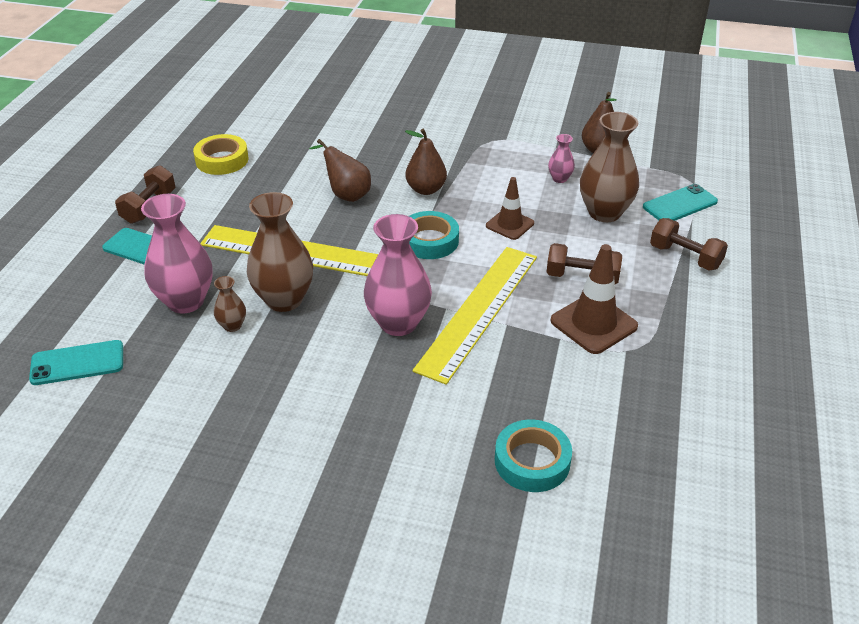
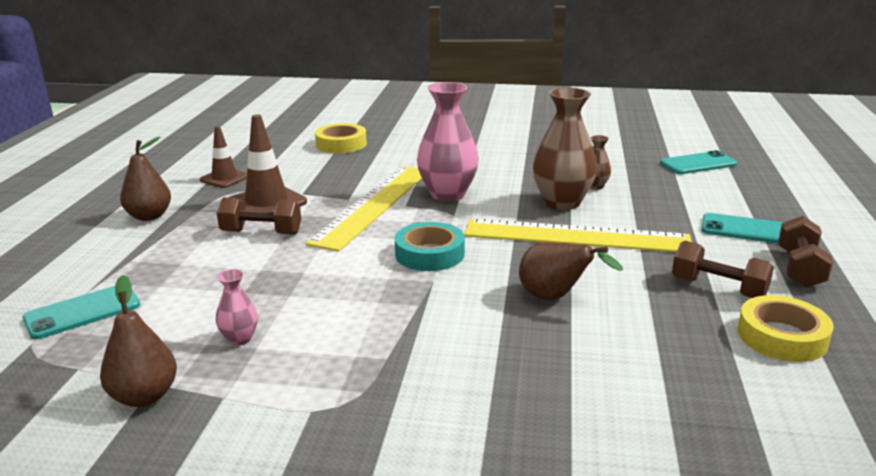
camera: 175 degrees right, 15 degrees down
(185, 301) = (653, 197): pink vase -> none
(426, 189) = (444, 311): brown pear -> brown pear (149, 216)
(509, 224) = (330, 275): brown traffic cone -> brown traffic cone (224, 178)
(532, 461) = (341, 144): turquoise tape -> yellow tape
(604, 213) = (198, 295): brown vase -> none
(685, 257) = (132, 255): brown dumbbell -> brown dumbbell (718, 288)

